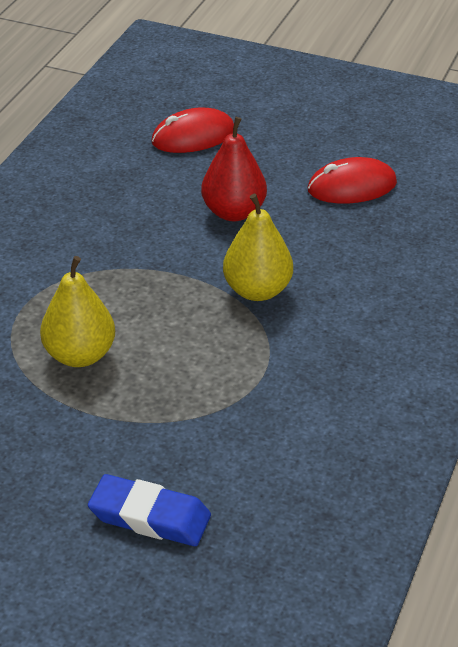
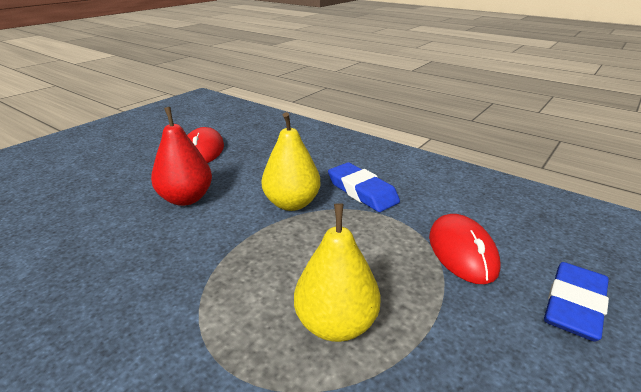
camera: 75 degrees left, 10 degrees down
(193, 136) = (59, 202): red mouse -> red mouse (462, 252)
(311, 343) = (362, 191): none -> blue eraser

